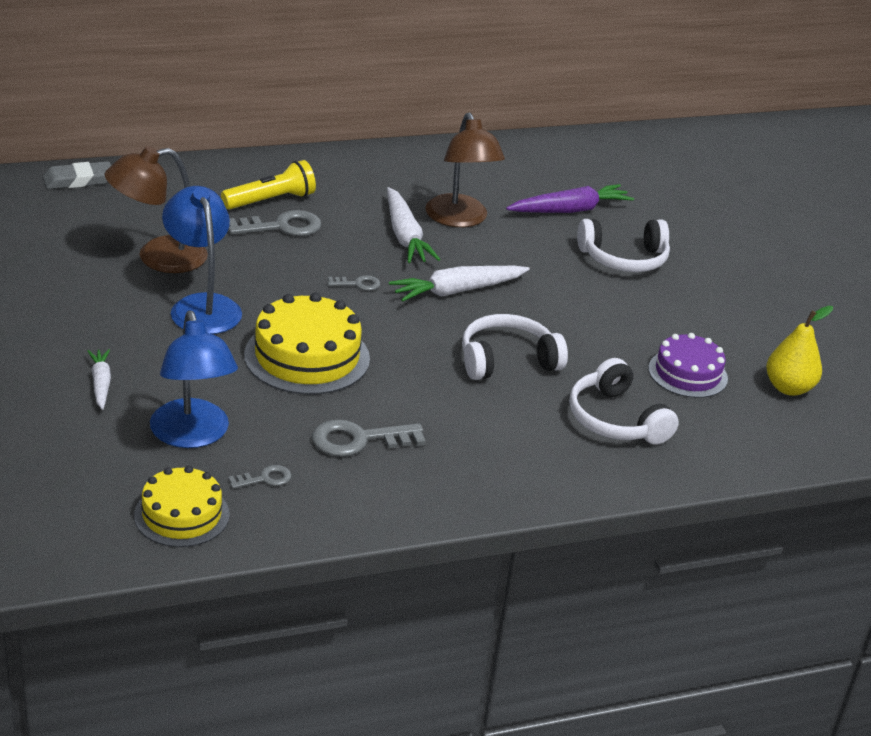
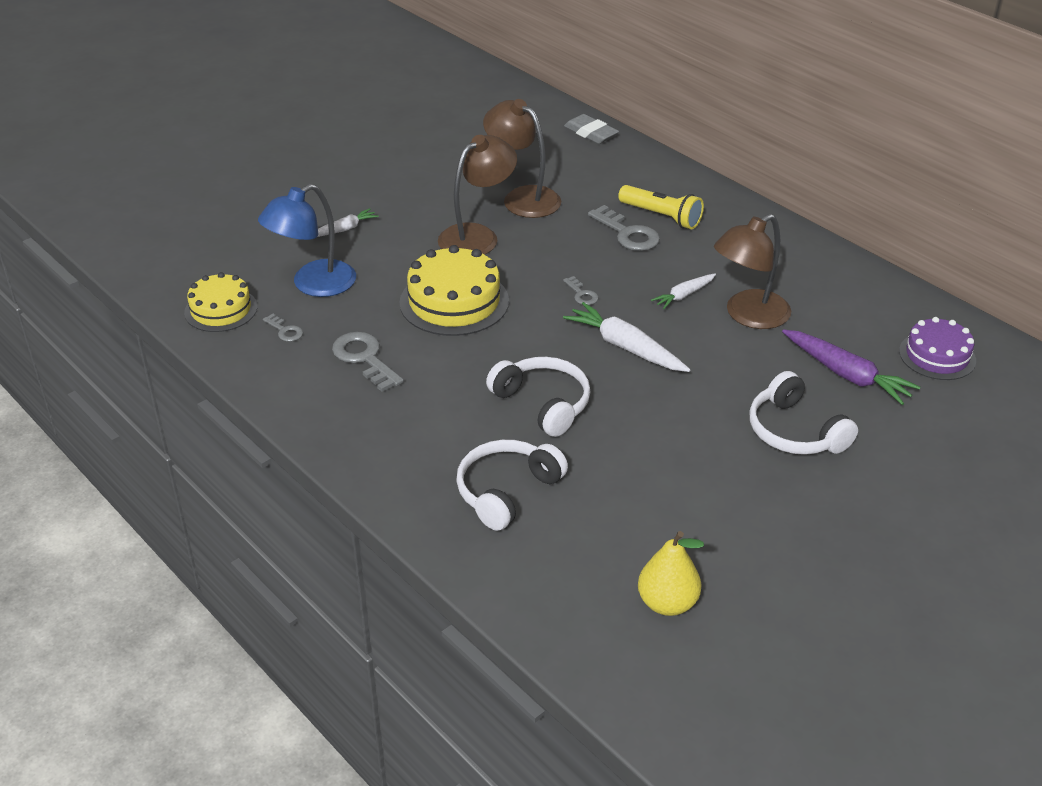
camera: 70 degrees right, 5 degrees up
(202, 306) = (477, 236): blue lamp -> brown lamp
(405, 236) = (684, 295): white carrot -> white carrot, size x0.59
(687, 373) = (626, 522): purple cake -> purple cake (937, 356)

